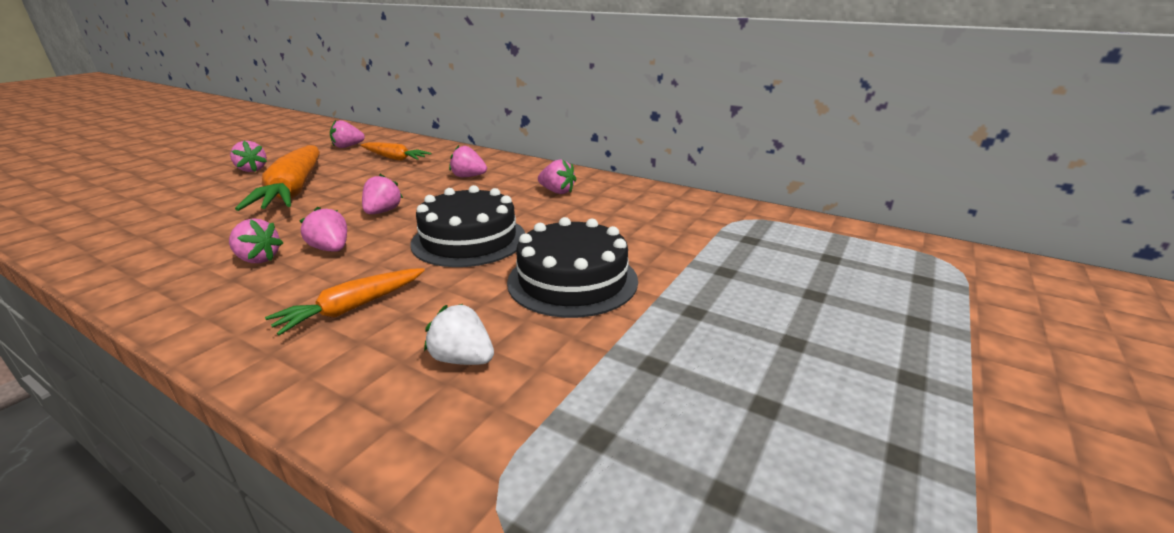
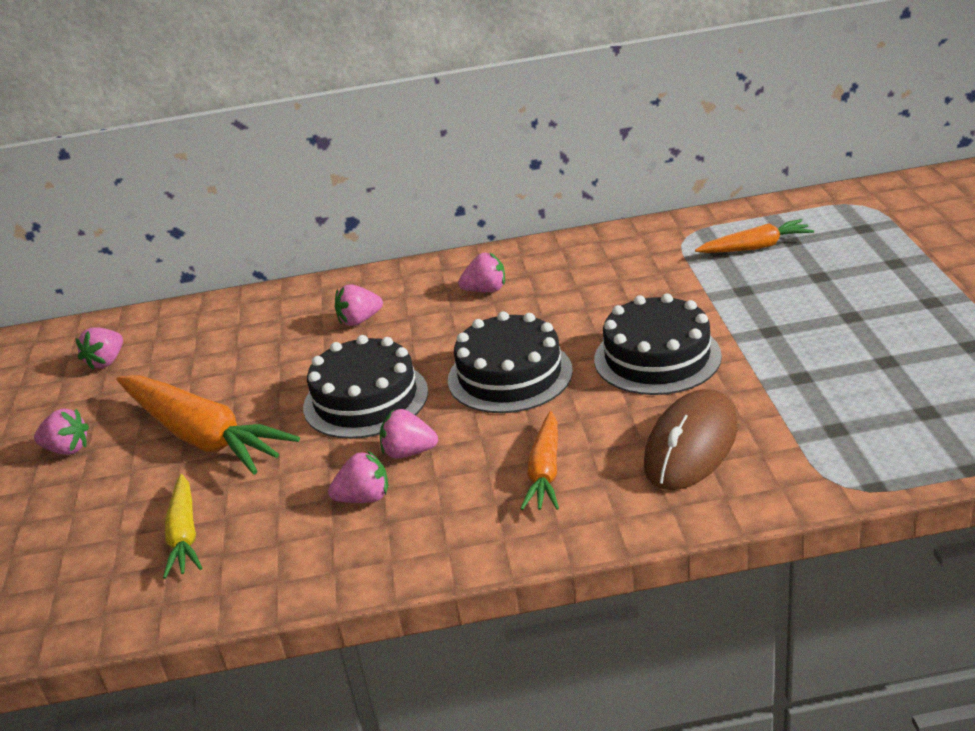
camera: 35 degrees left, 5 degrees up
(176, 227) = (184, 535): none -> yellow carrot
(382, 212) = (366, 399): pink strawberry -> black cake
(394, 158) = (215, 344): orange carrot -> orange carrot (755, 247)
(462, 359) = (691, 446): white strawberry -> brown mouse

